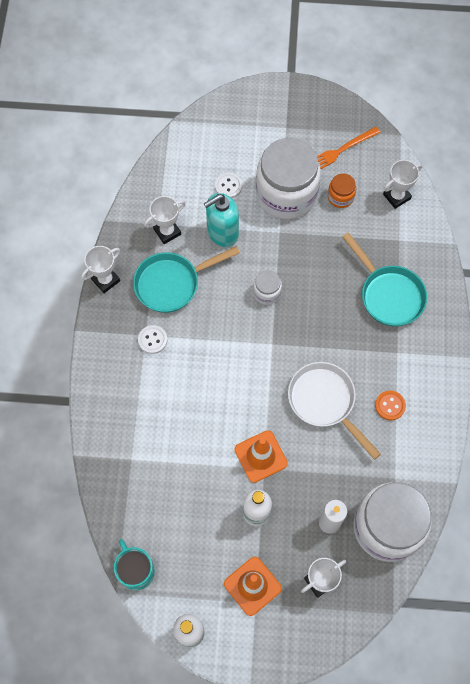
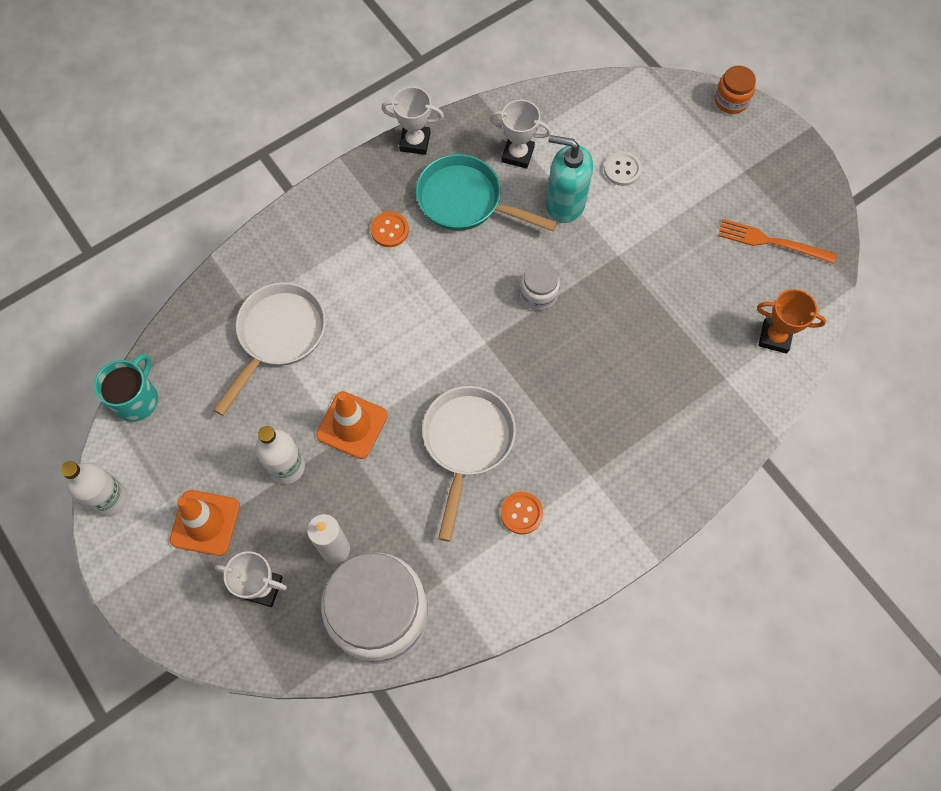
camera: 50 degrees right, 0 degrees up
(152, 340) = (389, 230): white button -> orange button
(166, 455) = (278, 336): none -> white pan
(286, 194) = (668, 228): white jar -> none
(340, 197) = (717, 282): orange jar -> orange jar (731, 100)
(388, 294) = (650, 415): turquoise pan -> none
(396, 196) = (775, 337): white trophy -> orange trophy

